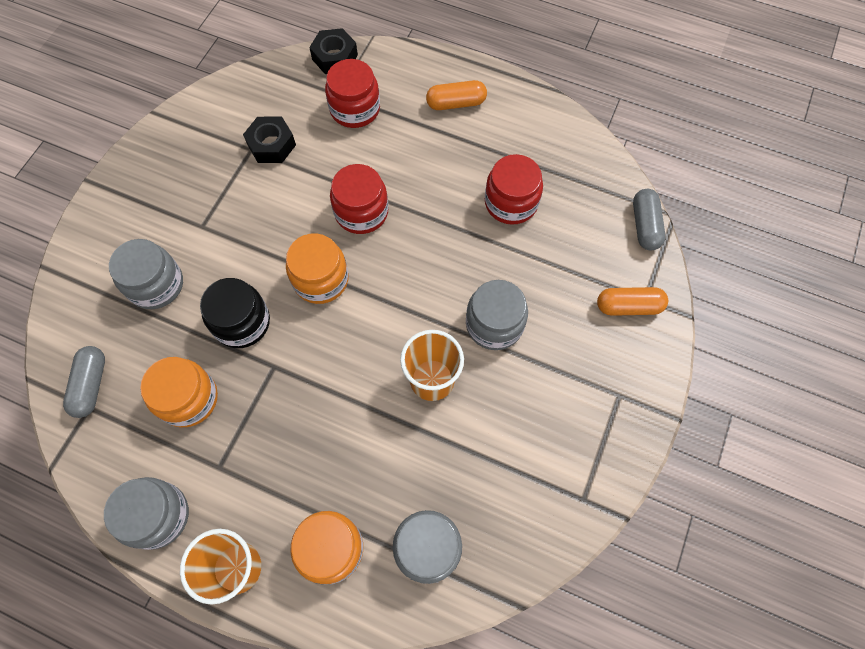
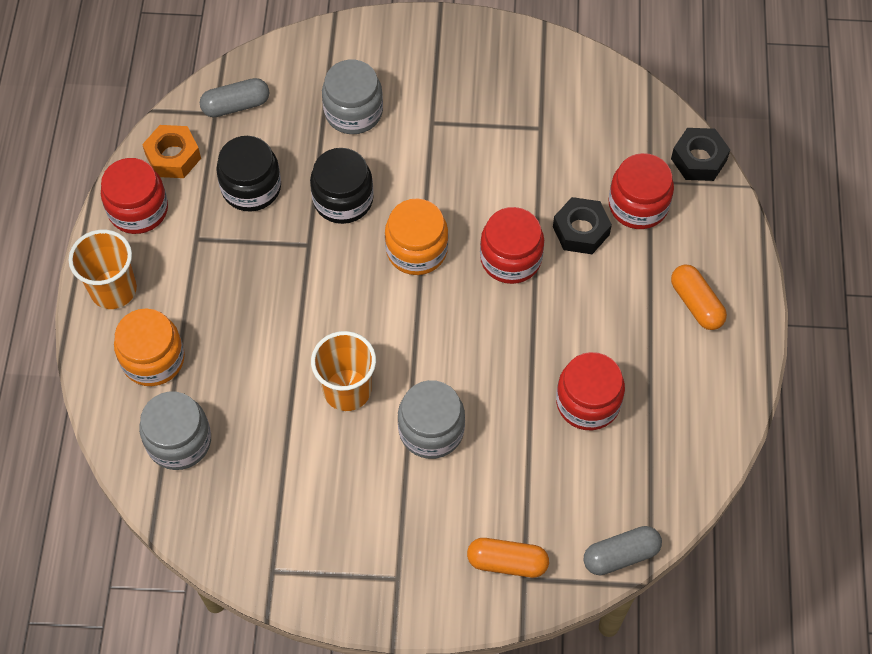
camera: 70 degrees right, 5 degrees down
(116, 463) = (173, 157): none -> orange nut
(158, 515) = (138, 209): grey jar -> red jar
(188, 398) = (251, 187): orange jar -> black jar
(271, 145) = (554, 144): black nut -> black nut (581, 231)
(628, 306) = (507, 562): orange capsule -> orange capsule turned 60 degrees counterclockwise

